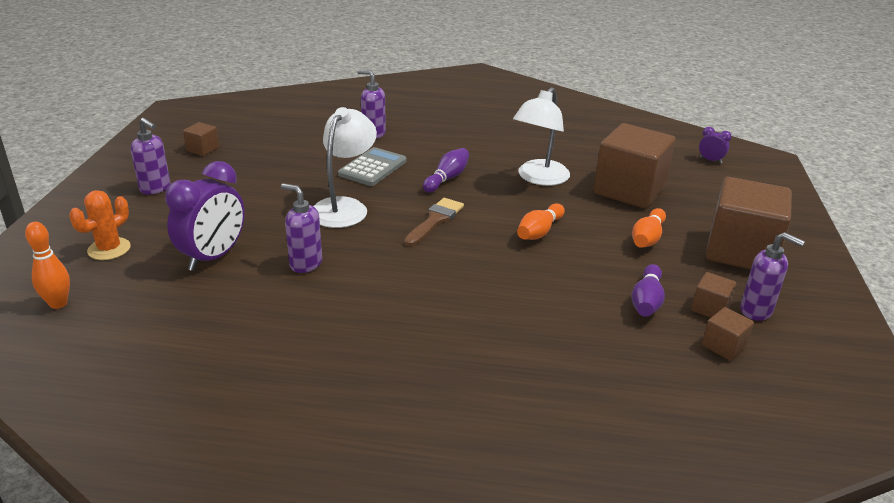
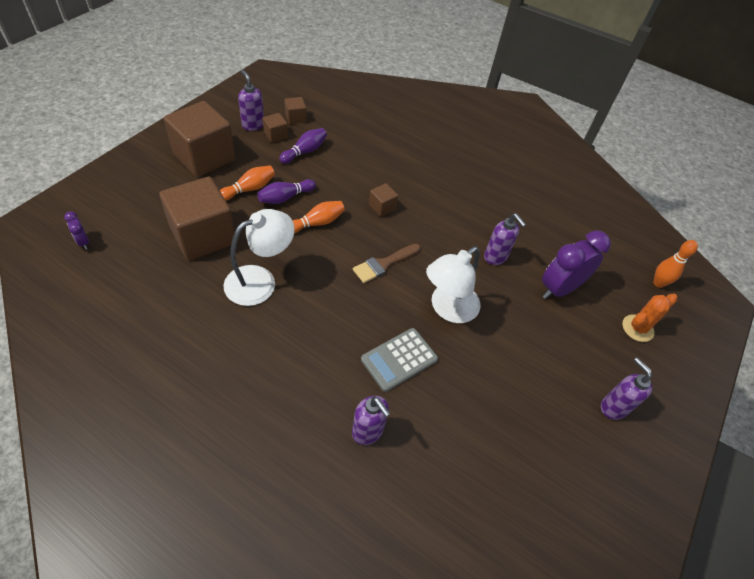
camera: 160 degrees left, 20 degrees up
(203, 149) = (569, 476): brown cube -> brown cube (382, 207)
(447, 178) = (340, 313): purple bowling pin -> purple bowling pin (285, 197)

